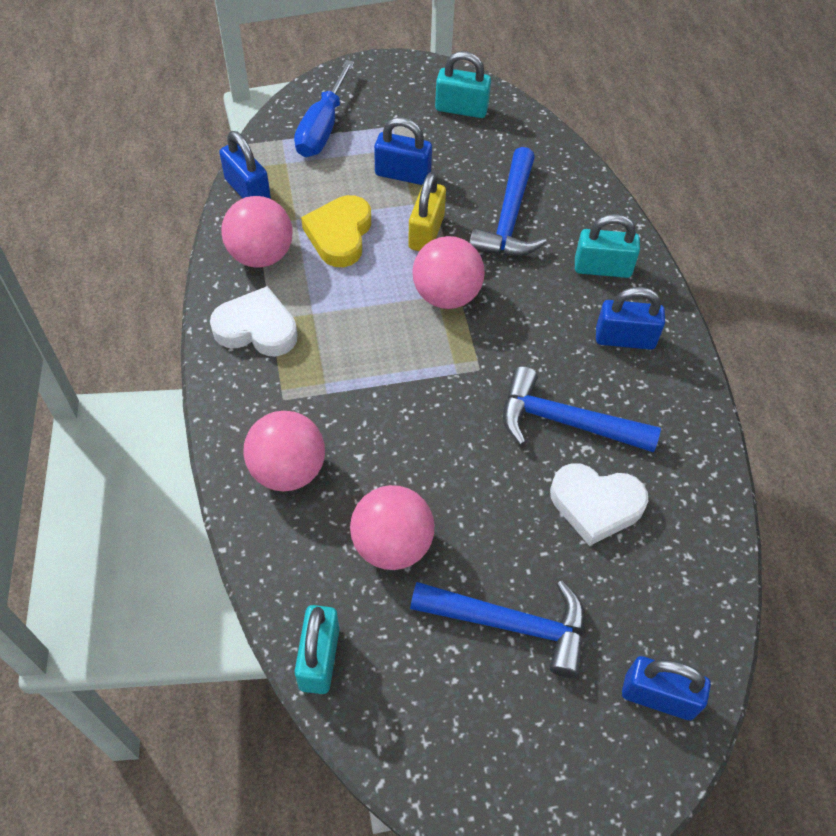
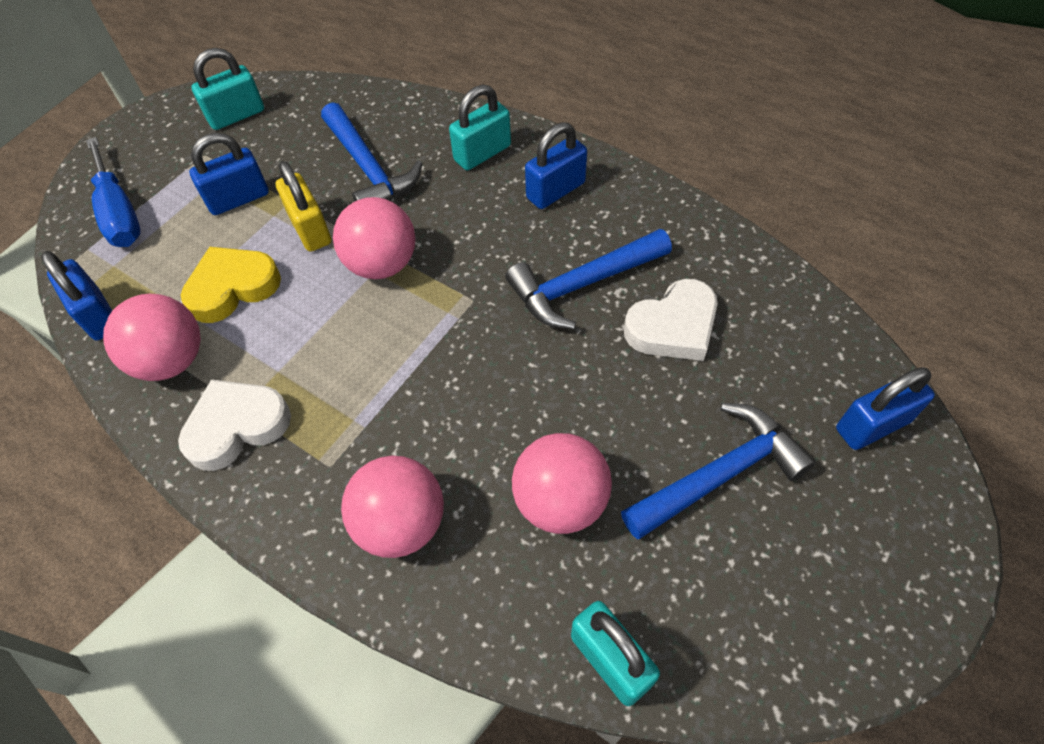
camera: 40 degrees left, 0 degrees up
(248, 190) = (98, 315): blue padlock -> blue padlock turned 45 degrees clockwise
(339, 235) = (232, 287): yellow heart -> yellow heart turned 90 degrees clockwise

